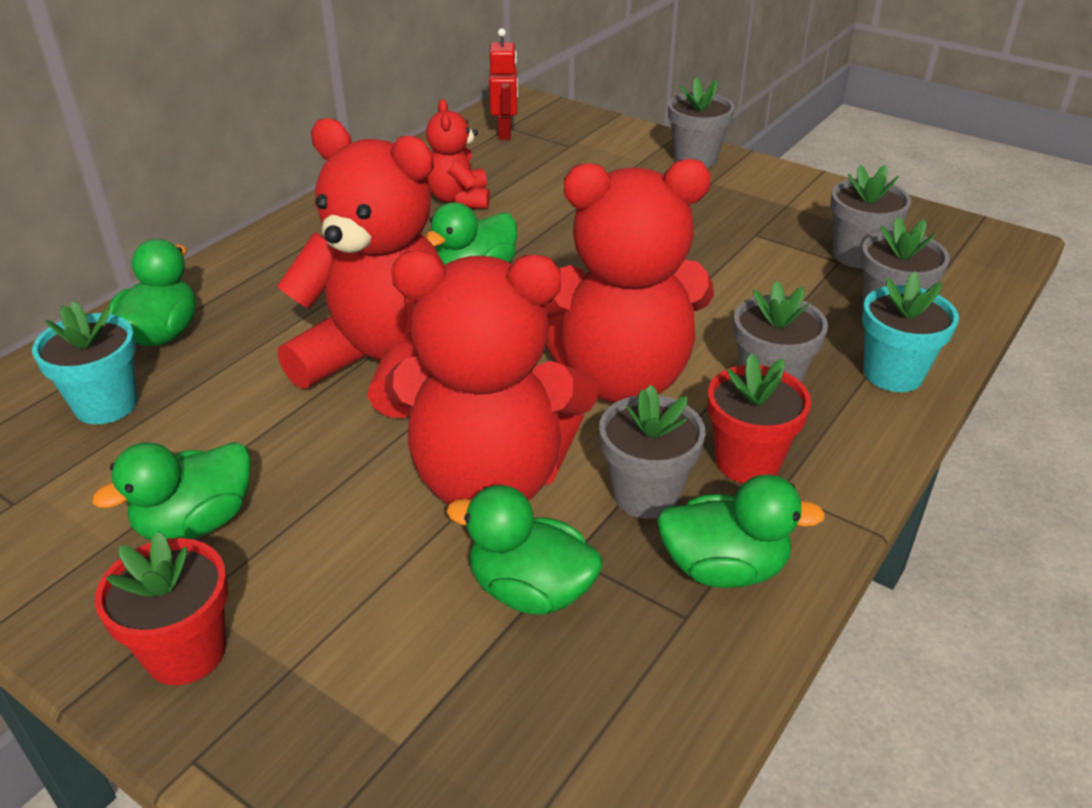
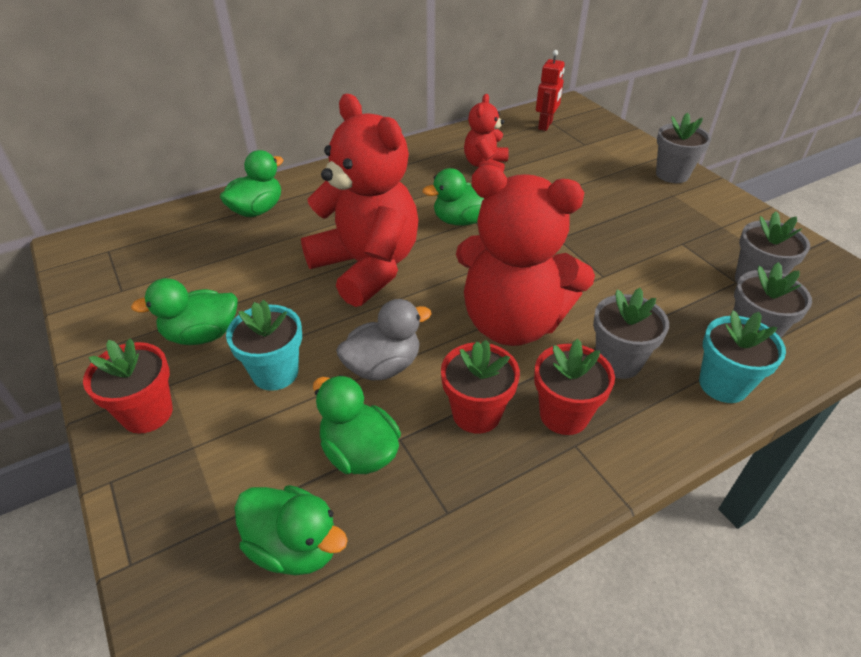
camera: 25 degrees right, 5 degrees up
(106, 405) = (201, 246): turquoise flower pot -> turquoise flower pot (275, 372)
(490, 479) = (383, 366): red teddy bear -> grey duck
(646, 494) = (476, 413): grey flower pot -> red flower pot
(723, 568) = (496, 487): green duck -> green duck (294, 546)

